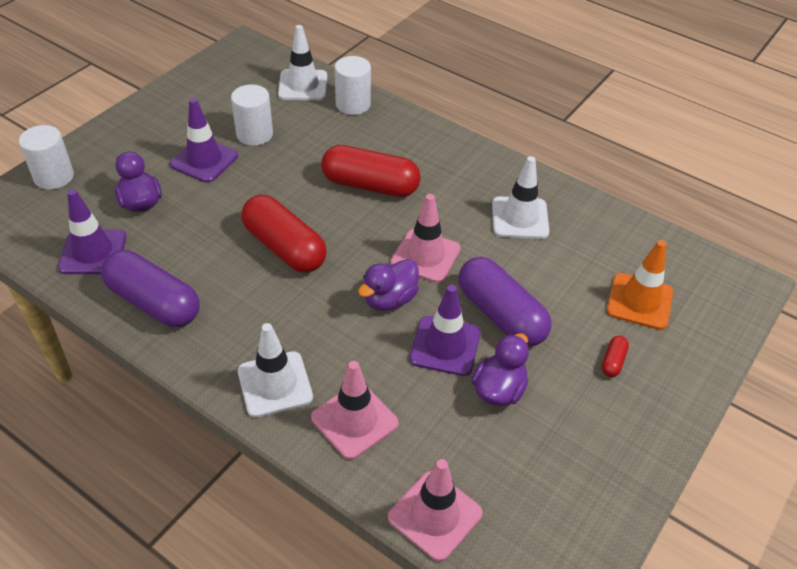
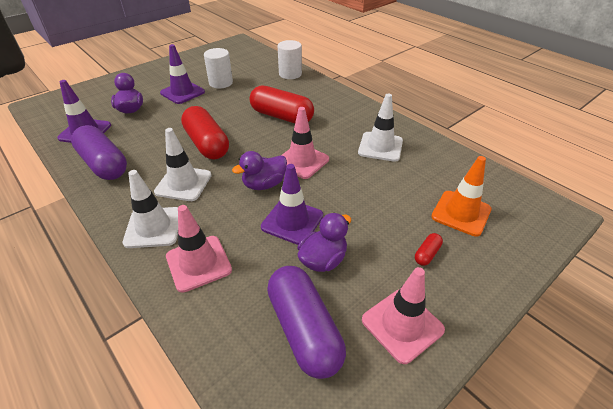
camera: 15 degrees right, 5 degrees down
(54, 177) = (89, 91): white cylinder -> none
(303, 85) = (263, 62): white traffic cone -> white traffic cone (183, 183)
(435, 515) = (228, 353): pink traffic cone -> pink traffic cone (402, 325)
(501, 314) = (344, 206): purple capsule -> purple capsule (304, 329)

